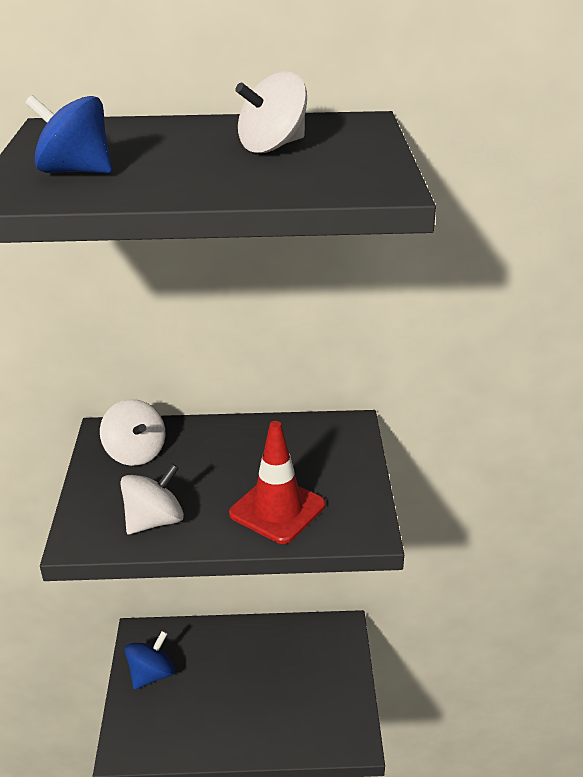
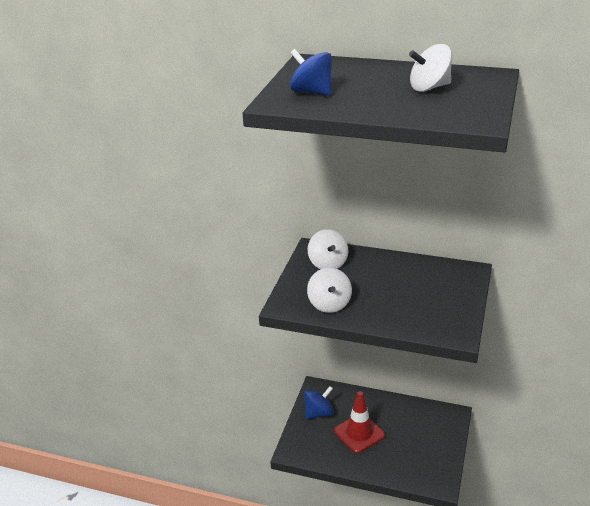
camera: 20 degrees right, 0 degrees up
(154, 521) = (329, 304): white spinning top -> white spinning top turned 105 degrees clockwise
(277, 509) = (405, 312): red traffic cone -> red traffic cone (359, 433)

